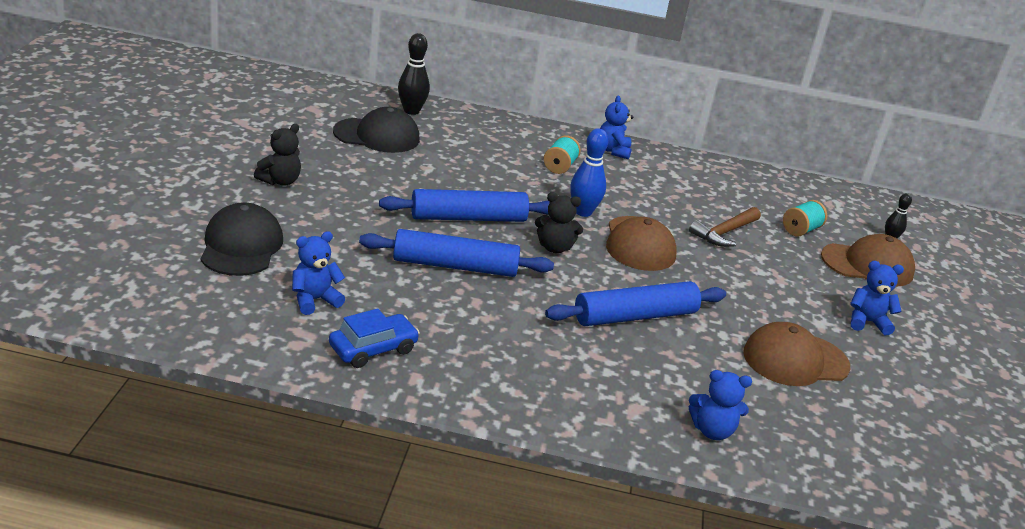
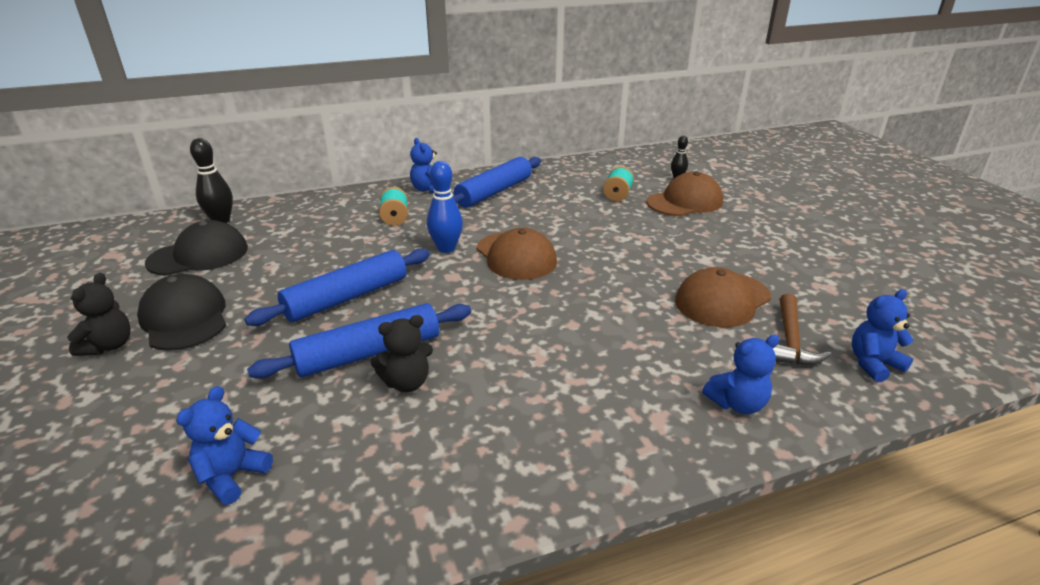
camera: 25 degrees left, 0 degrees up
(241, 246) = (93, 450): black cap -> black cap (184, 318)
(373, 349) = (345, 504): blue car -> none
(554, 248) = (449, 291): black teddy bear -> black teddy bear (407, 382)
(635, 316) = (571, 323): blue rolling pin -> blue rolling pin (494, 192)
(724, 233) = (569, 219): brown hammer -> brown hammer (790, 341)
(867, 322) = (731, 244): blue teddy bear -> blue teddy bear (873, 364)

